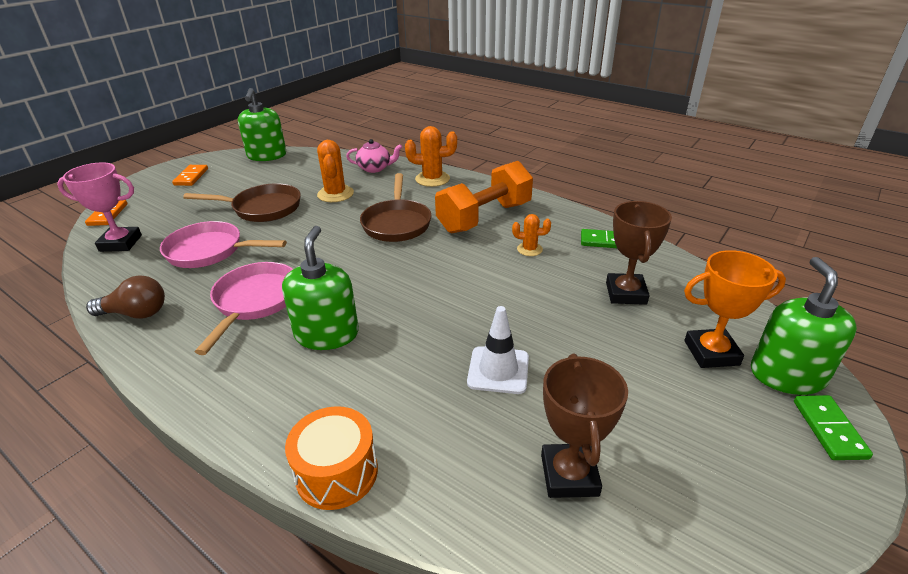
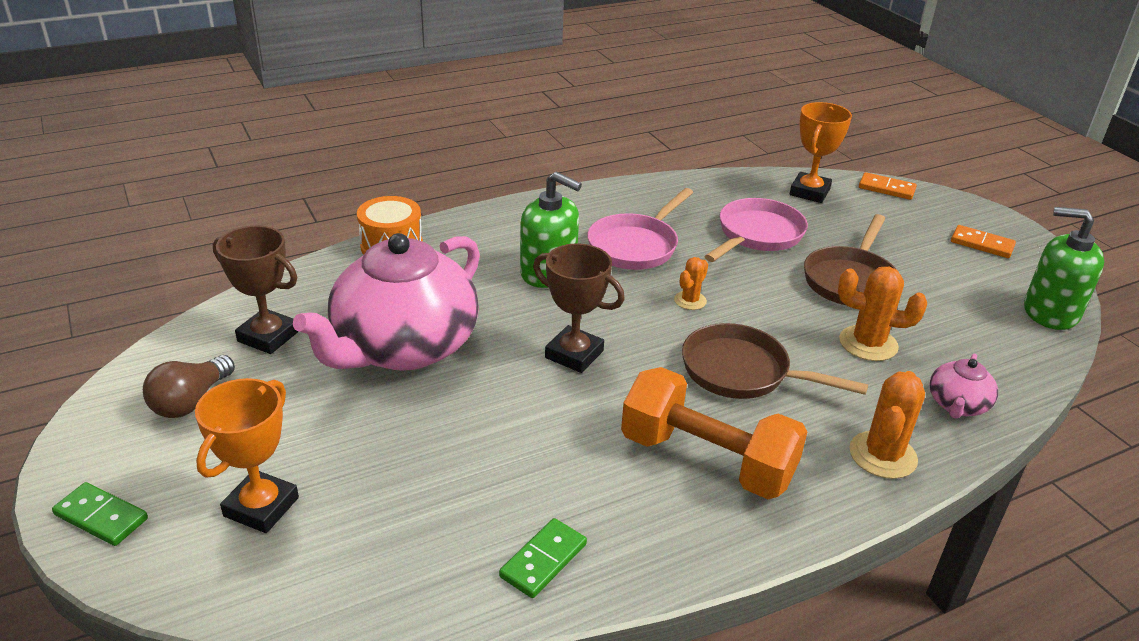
camera: 115 degrees right, 0 degrees up
(120, 243) = (809, 192): pink trophy -> orange trophy
(136, 313) = (665, 192): brown light bulb -> brown light bulb (190, 401)
(255, 301) = (635, 246): pink pan -> pink pan turned 90 degrees clockwise
(484, 217) = (707, 460): orange dumbbell -> orange dumbbell turned 45 degrees counterclockwise
(498, 370) = (404, 347): white traffic cone -> pink teapot
(529, 249) = (585, 465): orange cactus -> orange cactus (690, 300)
(626, 293) = (416, 503): brown trophy -> brown trophy (574, 354)
(787, 375) = (170, 545): green soap dispenser -> none

